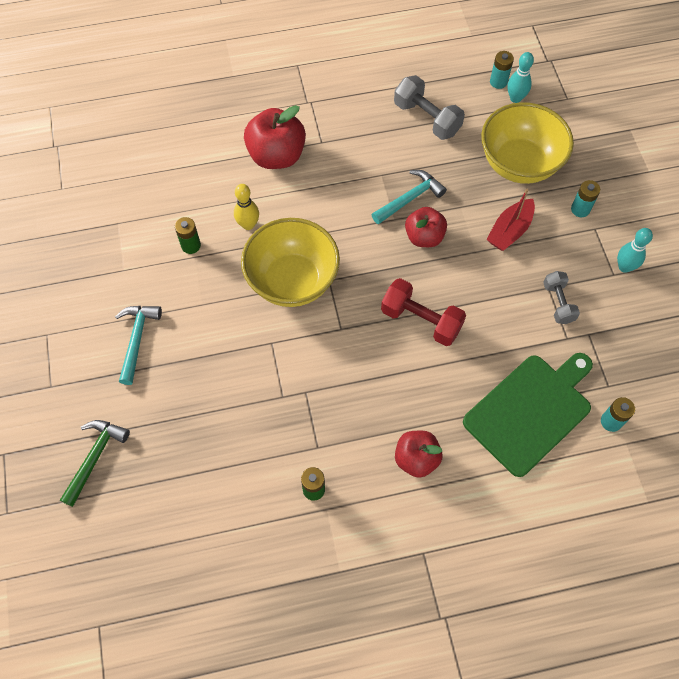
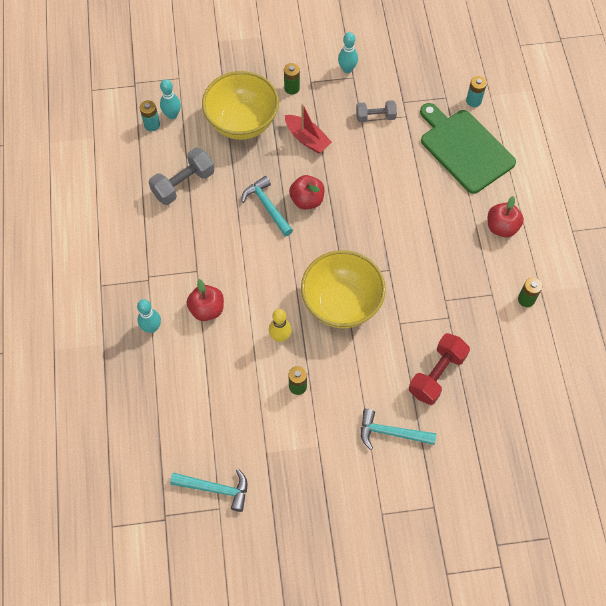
camera: 85 degrees left, 0 degrees up
(81, 183) = (215, 489): none -> turquoise hammer
(95, 458) = (500, 466): green hammer -> none
(253, 112) = (151, 327): none -> turquoise bowling pin
(276, 156) = (207, 309): red apple -> red apple, size x0.65
(421, 320) = (385, 211): red dumbbell -> red dumbbell (437, 374)
(580, 209) = (292, 88): turquoise battery -> green battery

